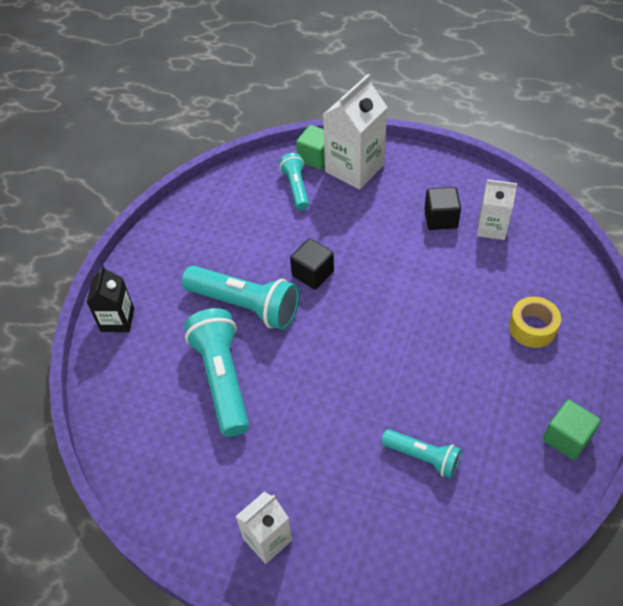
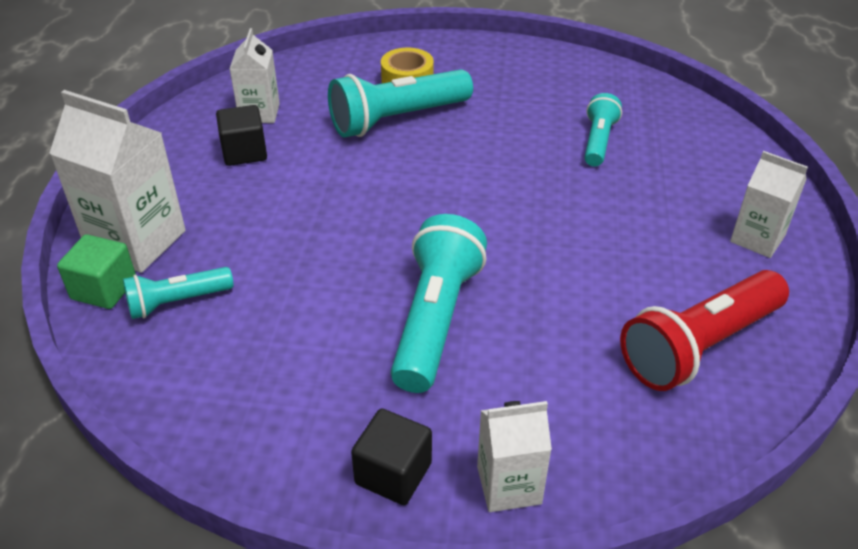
camera: 105 degrees left, 10 degrees down
(117, 320) = (509, 485): black carton -> white carton
(174, 450) = (699, 346): none -> red flashlight
(222, 379) = (570, 320): turquoise flashlight -> turquoise flashlight (397, 119)
(312, 273) = (359, 257): black cube -> black cube (393, 473)
(567, 438) = (533, 61): green cube -> none

